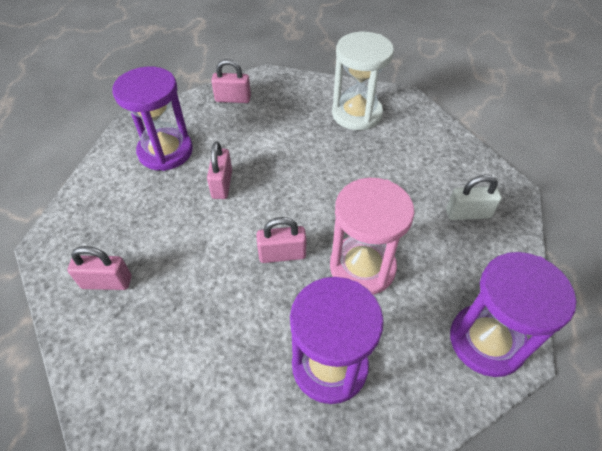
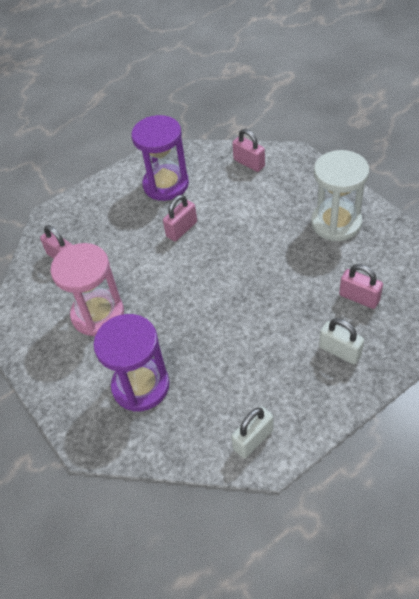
camera: 45 degrees right, 0 degrees up
(282, 254) = (176, 301): pink padlock -> pink padlock (359, 297)
(362, 267) = (220, 341): pink hourglass -> pink hourglass (98, 314)
(486, 341) = (253, 439): purple hourglass -> white padlock

